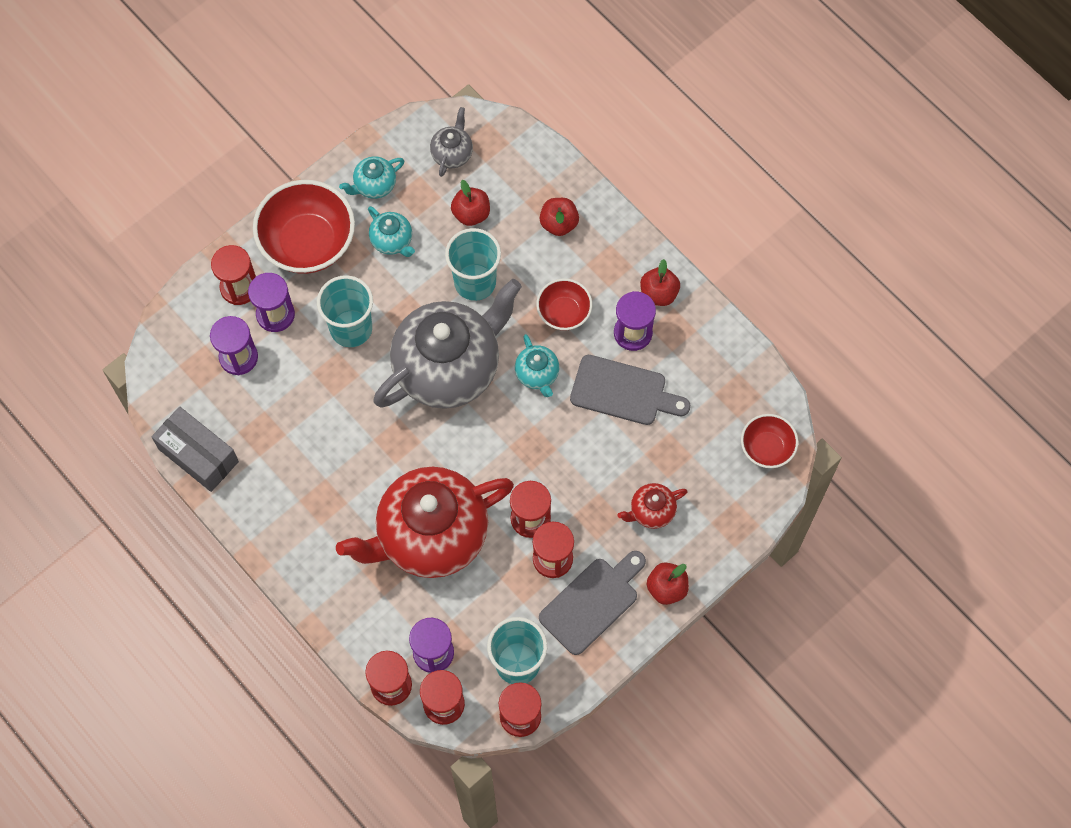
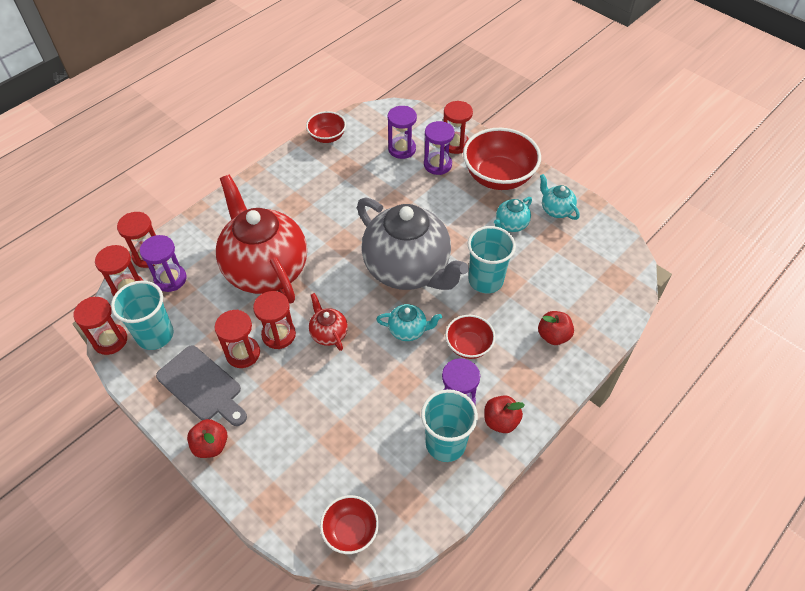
camera: 85 degrees right, 15 degrees down
(198, 455) = (327, 137): grey box -> red bowl
(351, 328) = (433, 207): turquoise cup -> turquoise cup (445, 443)
(452, 153) = (598, 256): grey teapot -> none
(471, 213) = (547, 273): red apple -> none
(537, 374) = (408, 330): turquoise teapot -> turquoise teapot turned 150 degrees counterclockwise
(623, 391) = (399, 397): grey cutting board -> none
(651, 511) = (284, 428): red teapot -> red teapot (328, 333)

